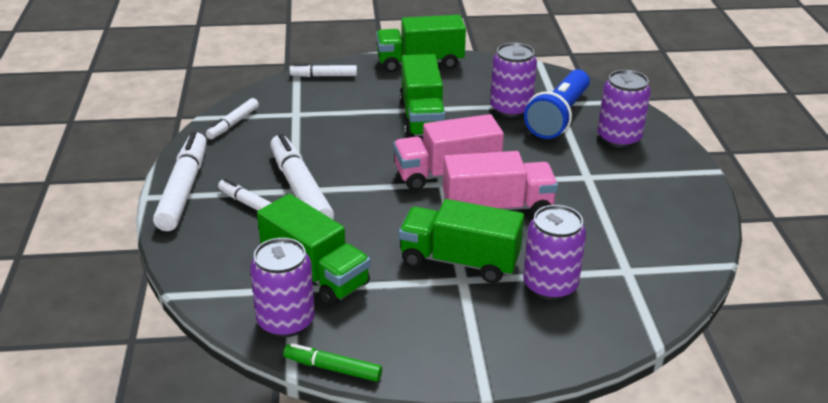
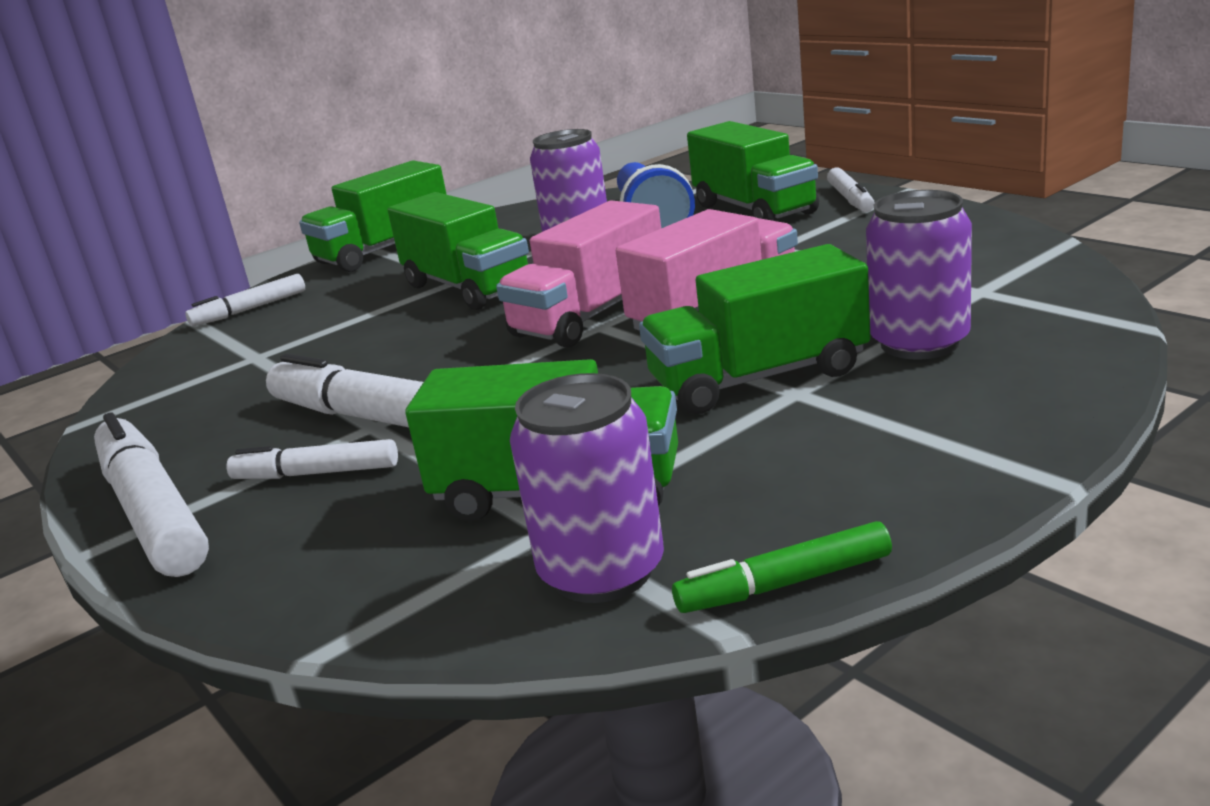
camera: 30 degrees left, 10 degrees down
(233, 124) = (153, 407): white marker -> white marker (850, 199)
(619, 138) = (754, 209): purple can -> green truck

